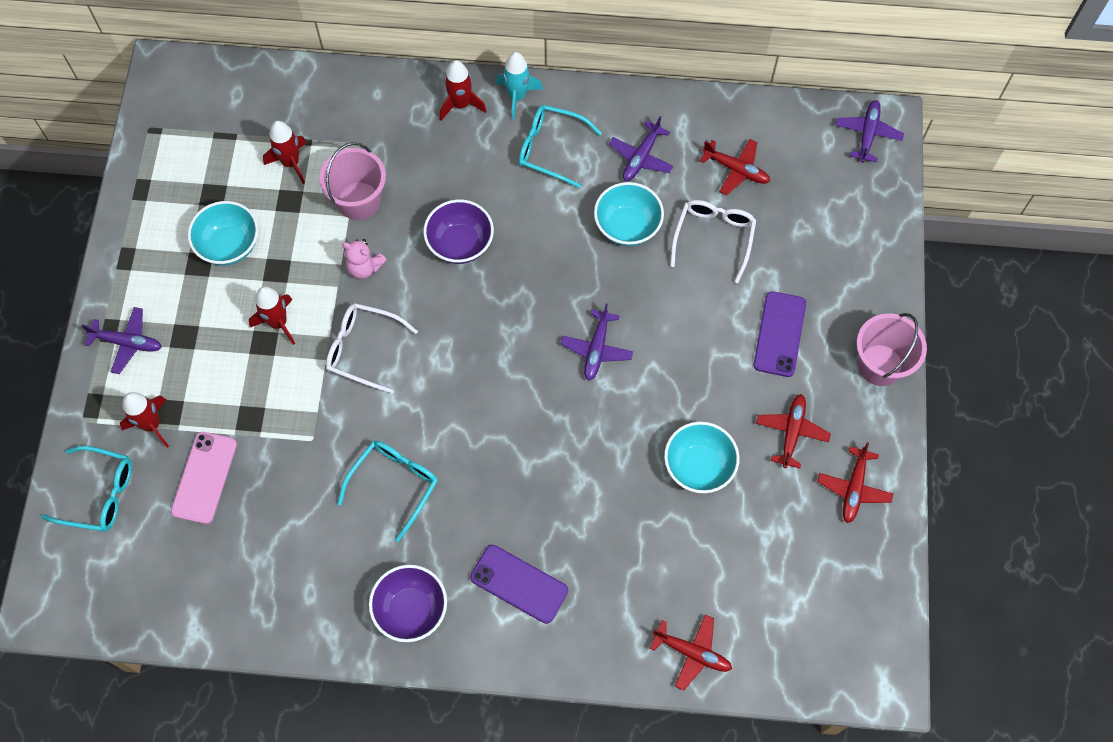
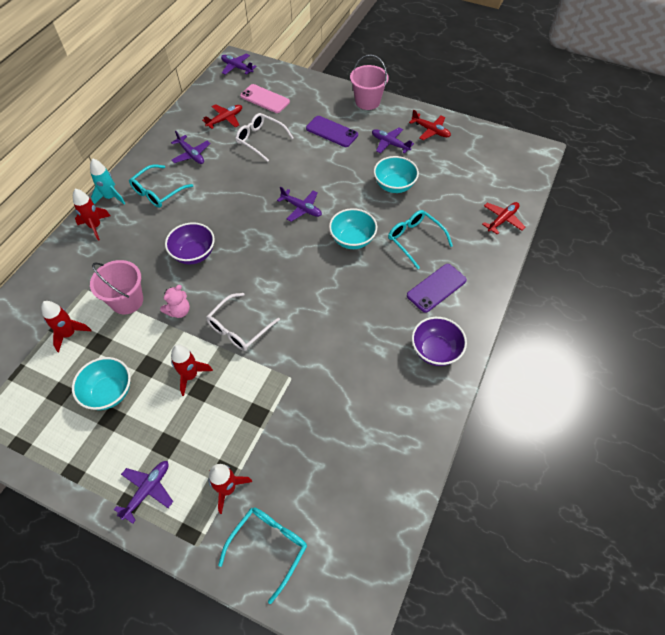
camera: 70 degrees left, 10 degrees down
(204, 477) = (289, 459): pink phone -> pink phone (265, 99)
(394, 485) = (345, 337): turquoise glasses -> turquoise glasses (415, 240)
(627, 226) = (231, 173): turquoise bowl -> turquoise bowl (352, 239)
(791, 432) = (390, 144): red plane -> purple plane

